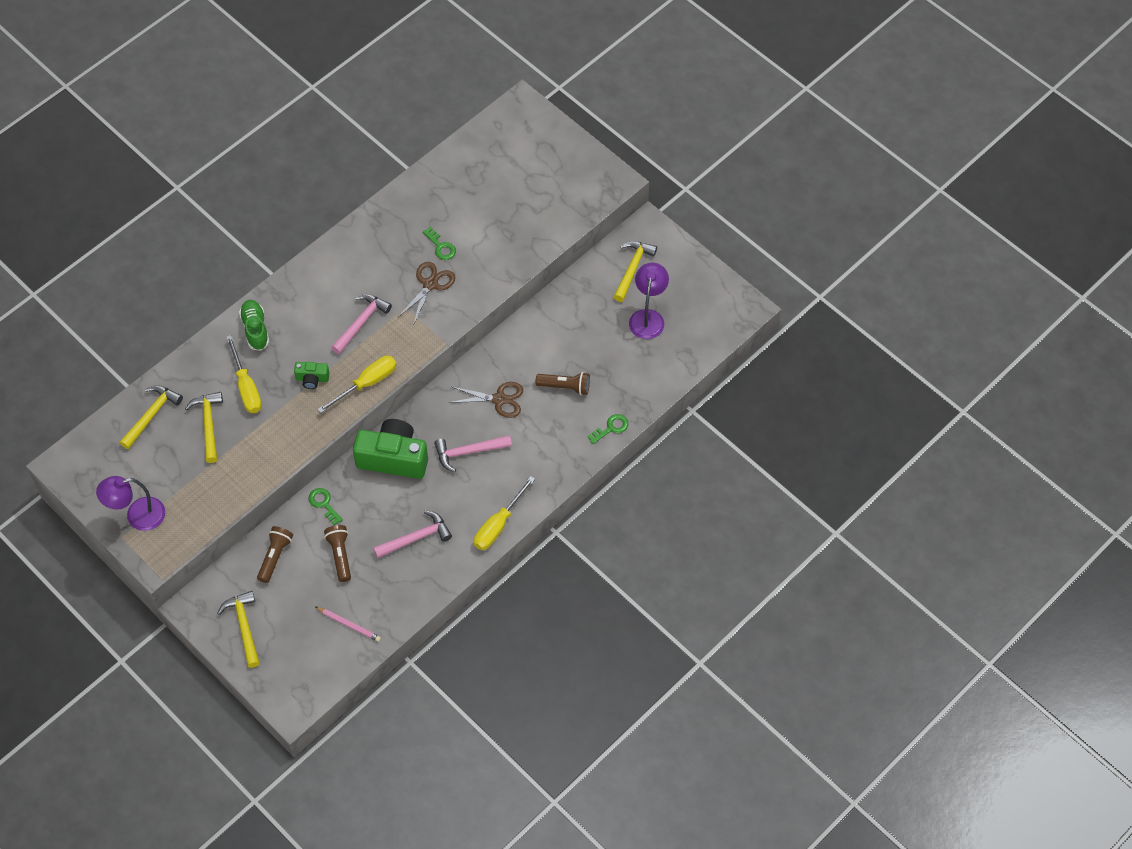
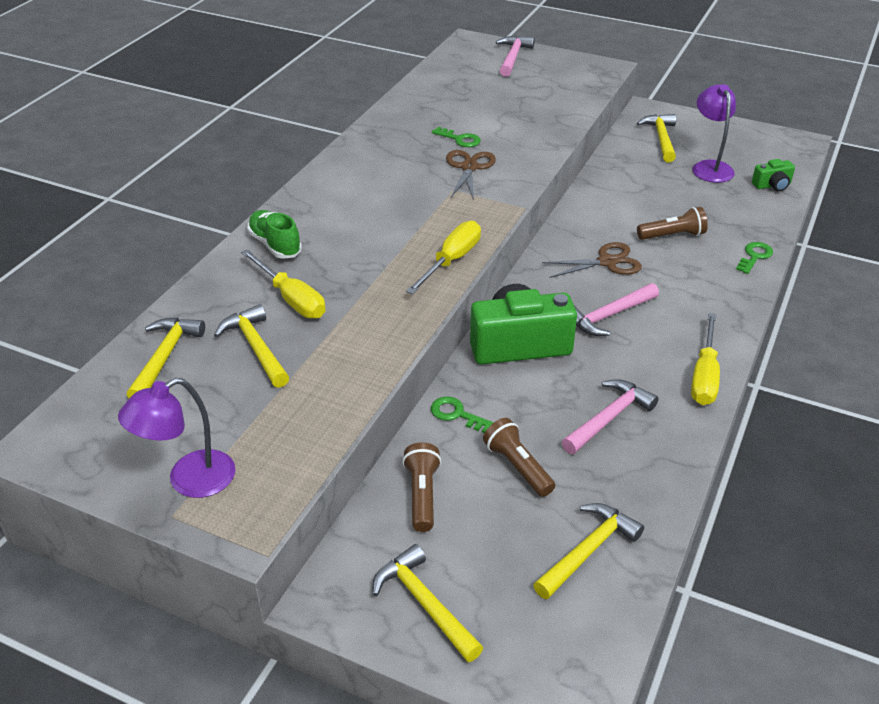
camera: 20 degrees left, 20 degrees down
(312, 379) = (377, 272): green camera -> green camera (772, 185)
(349, 625) = (588, 550): pink pencil -> yellow hammer
(361, 322) = (408, 212): pink hammer -> pink hammer (513, 57)

